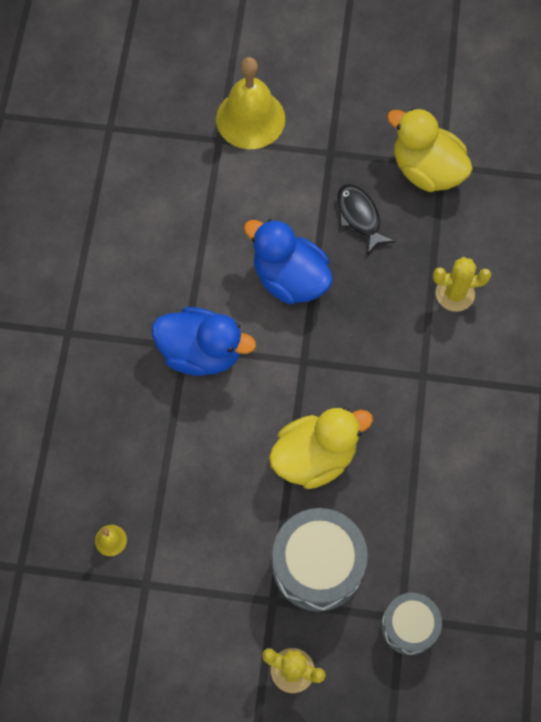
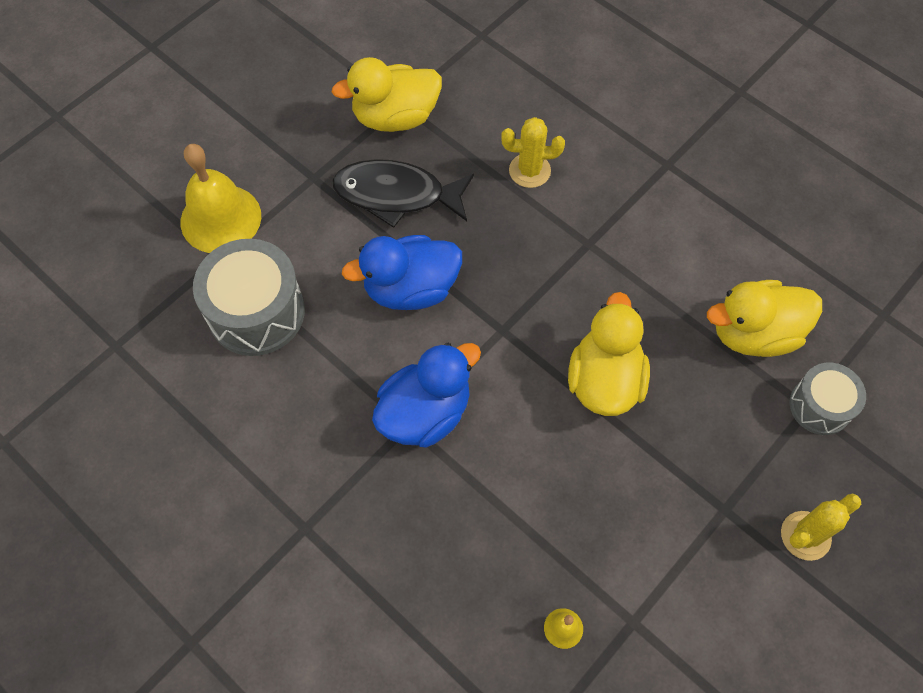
camera: 55 degrees left, 5 degrees down
(317, 565) = (714, 447): grey drum -> grey drum (256, 312)
(359, 217) = (396, 195): black fish -> black fish, size x1.61
(436, 542) = (754, 333): none -> yellow duck
(455, 294) = (529, 171): yellow cactus -> yellow cactus turned 60 degrees clockwise

